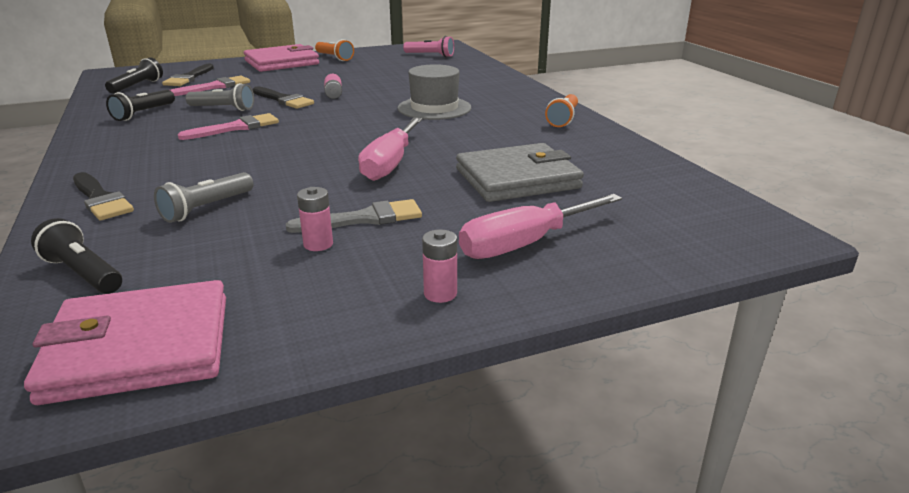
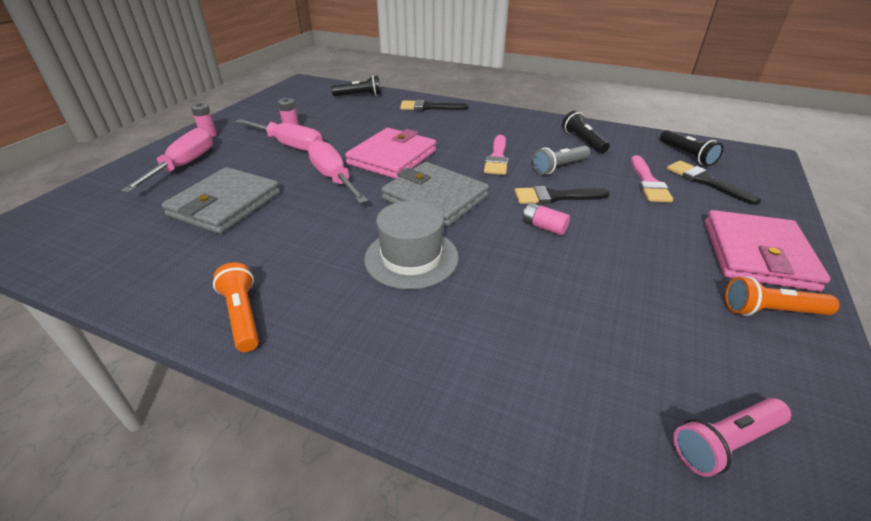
camera: 135 degrees right, 10 degrees up
(140, 348) = (294, 94): pink wallet -> pink wallet (392, 157)
(206, 208) = (375, 121): grey flashlight -> none
(351, 124) = (435, 198): none -> grey wallet
(364, 219) = (289, 145): grey brush -> pink screwdriver

